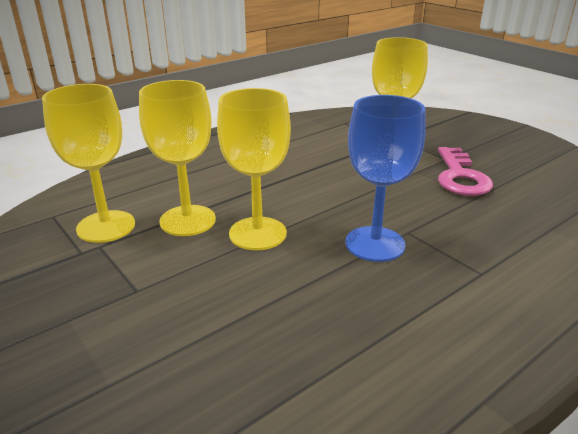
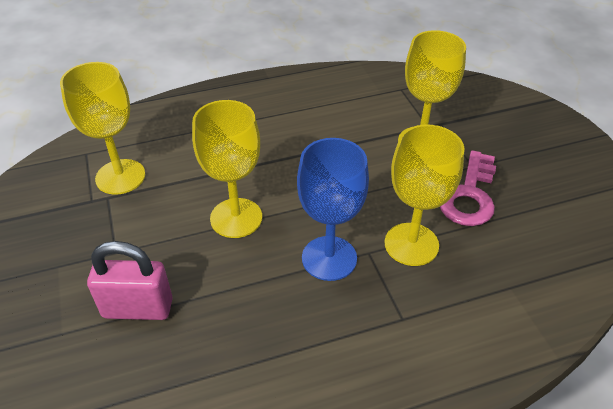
camera: 20 degrees right, 15 degrees up
(187, 220) = (186, 187): yellow goblet -> yellow goblet (411, 244)
(196, 334) = (138, 308): none -> pink padlock

